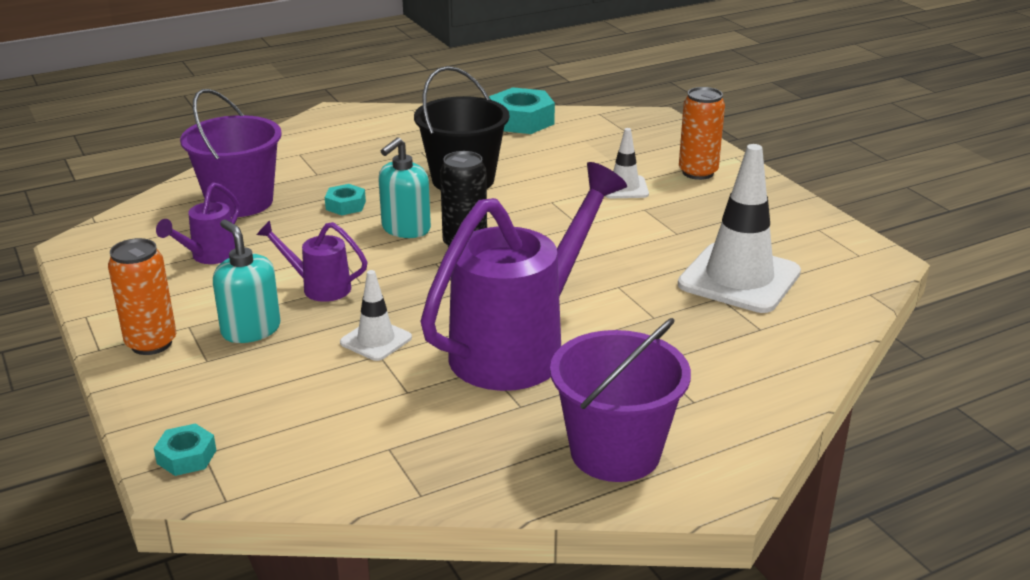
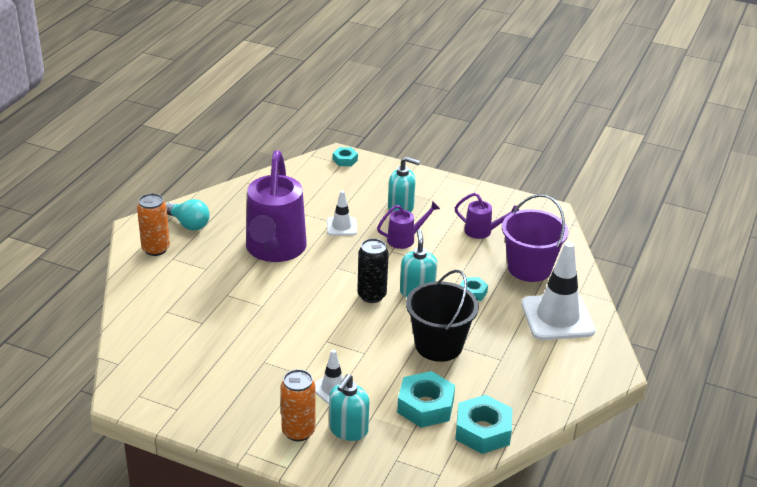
camera: 140 degrees right, 5 degrees up
(151, 343) = (429, 186): orange can -> orange can (155, 249)
(209, 256) = (482, 231): purple watering can -> purple watering can turned 120 degrees clockwise
(548, 148) = (425, 406): none -> turquoise nut
(615, 452) = (188, 224): purple bucket -> turquoise light bulb
(646, 158) = (348, 430): none -> turquoise soap dispenser
(739, 279) = (200, 341): white traffic cone -> white traffic cone (557, 317)

